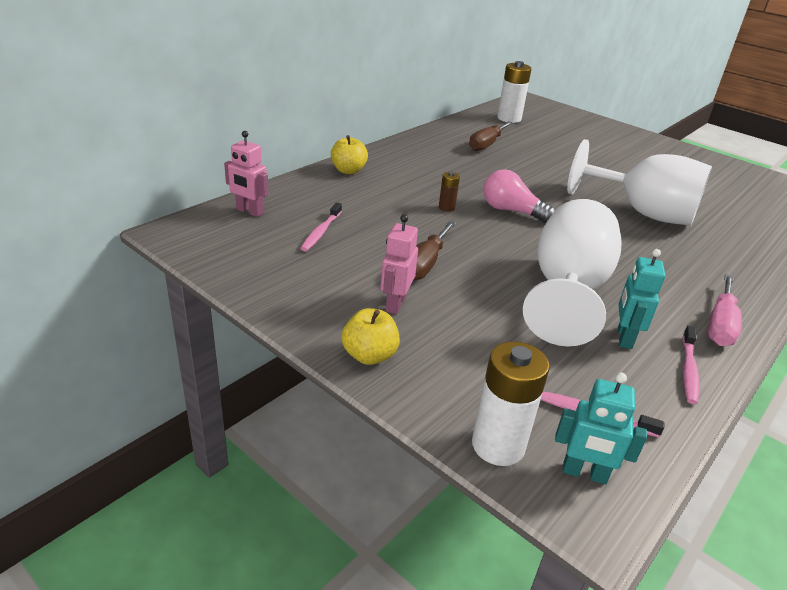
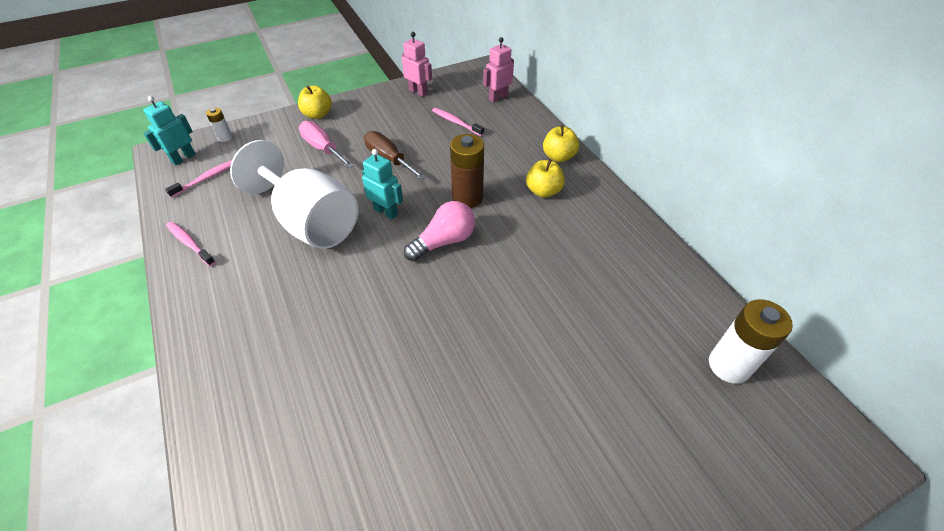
camera: 115 degrees right, 15 degrees up
(395, 304) = (354, 134): pink robot -> pink robot (418, 92)
(405, 174) = (543, 191): none -> yellow apple
(446, 208) = (467, 198): brown battery -> brown battery, size x1.96
(486, 144) = (619, 290): brown screwdriver -> none
(498, 445) = (225, 137): white battery -> white battery, size x0.51
(624, 338) = (242, 227): turquoise robot -> turquoise robot (386, 212)
(642, 213) = (391, 367): white goblet -> none
(720, 325) = (203, 298): pink screwdriver -> pink screwdriver (323, 148)

